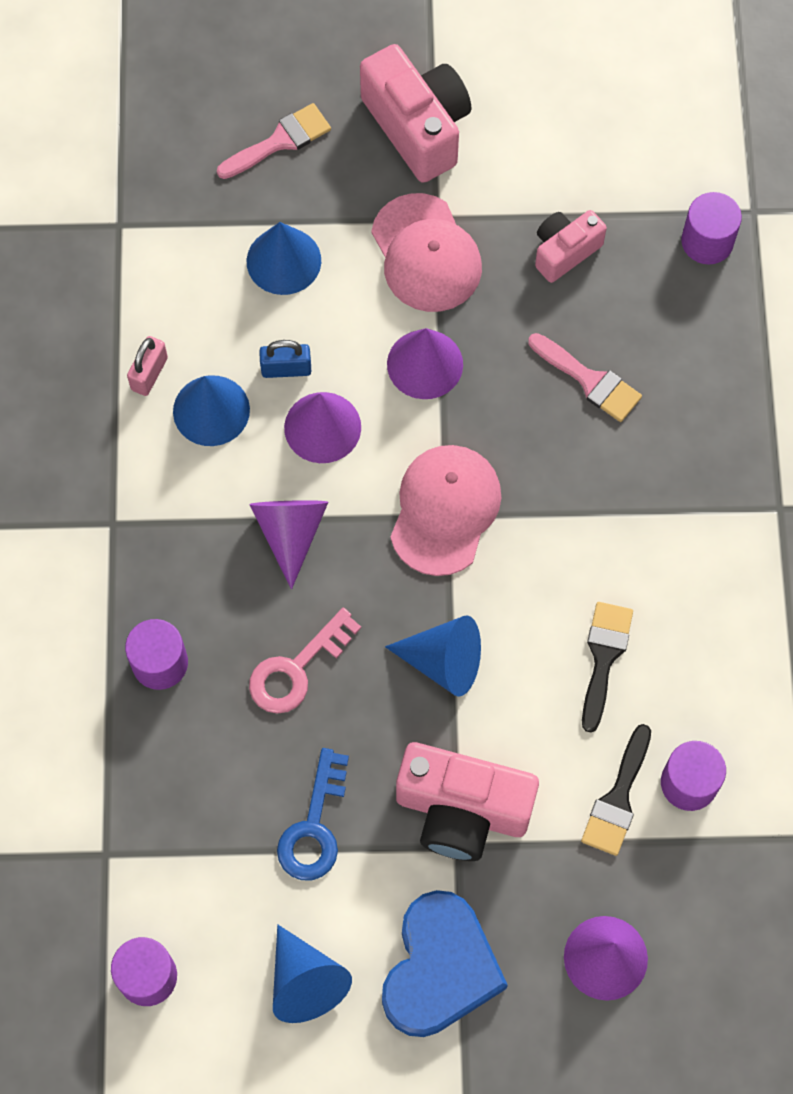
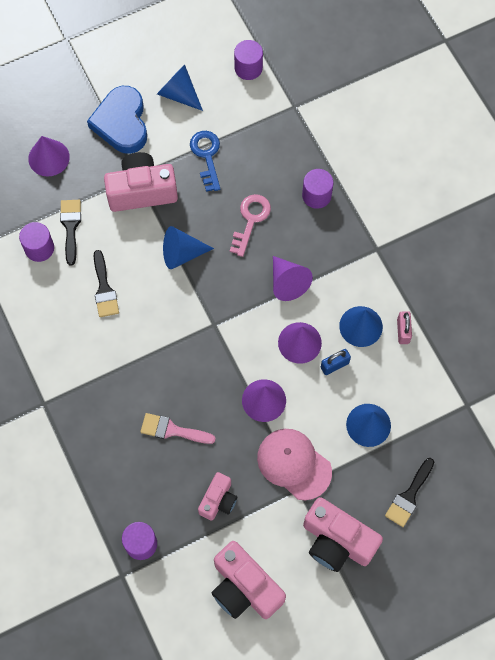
camera: 155 degrees right, 0 degrees up
(280, 141) = (409, 496): pink brush -> black brush
(445, 510) = (216, 327): pink cap -> none
(581, 123) = (244, 588): none -> pink camera

